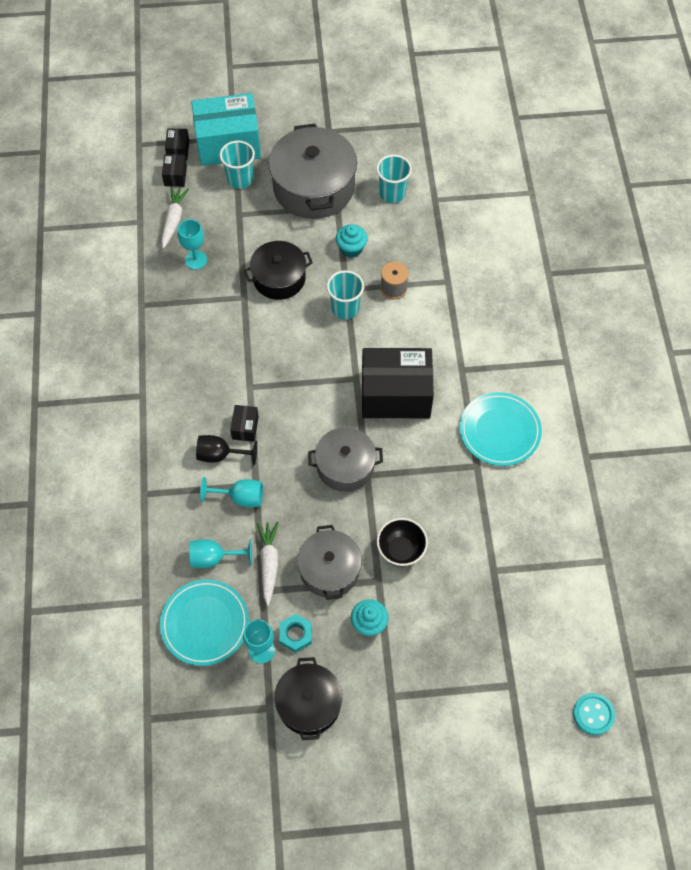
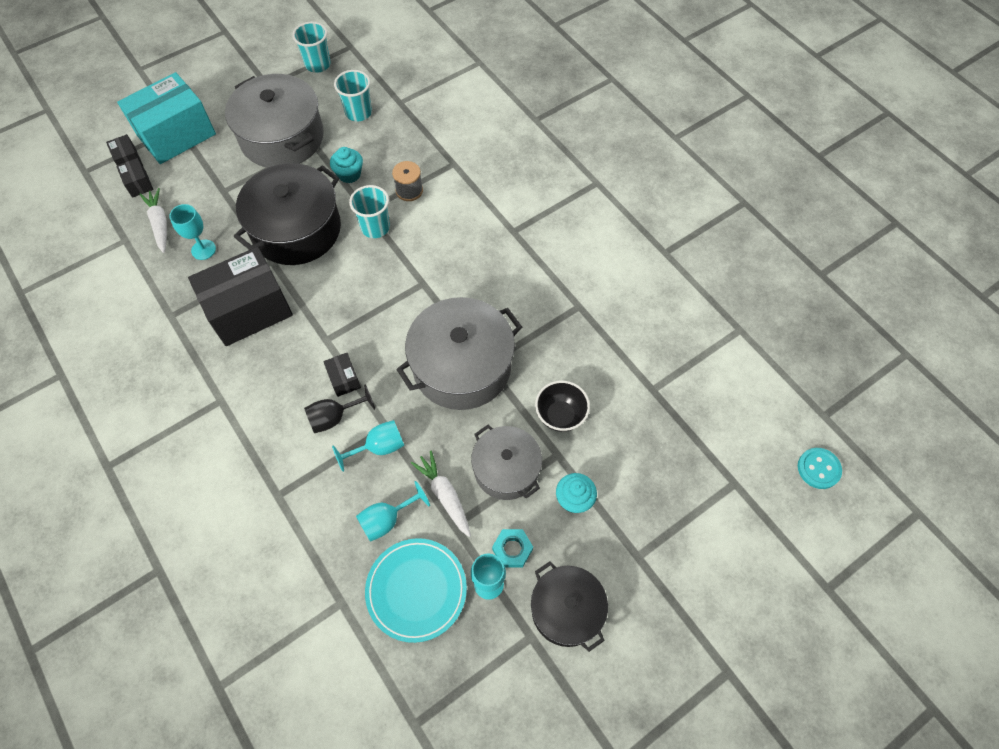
camera: 30 degrees left, 0 degrees up
(240, 179) = (206, 160): turquoise cup -> turquoise cup (318, 64)
(279, 278) = (296, 229): black pot -> black pot, size x1.62
(345, 466) = (462, 366): grey pot -> grey pot, size x1.62
(395, 395) = (468, 280): black box -> black box (249, 310)
(499, 431) = (579, 267): turquoise plate -> none

